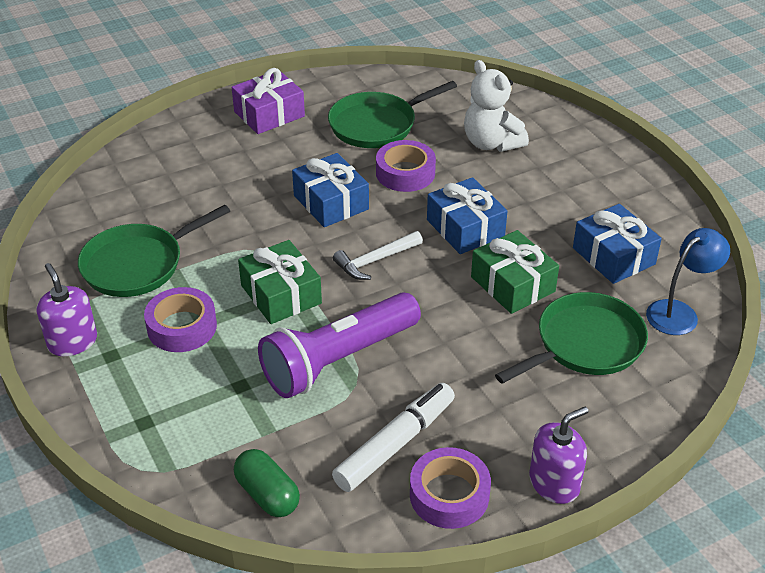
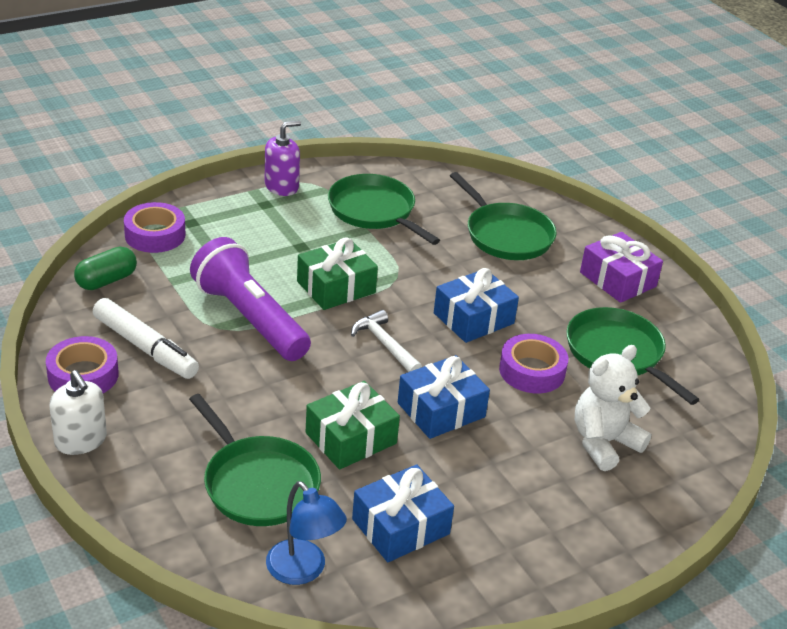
camera: 85 degrees right, 5 degrees down
(182, 327) = (296, 236): purple tape -> purple tape (155, 235)
(193, 174) = (506, 235): none -> green pan
(554, 483) = (81, 440): purple soap dispenser -> white soap dispenser

